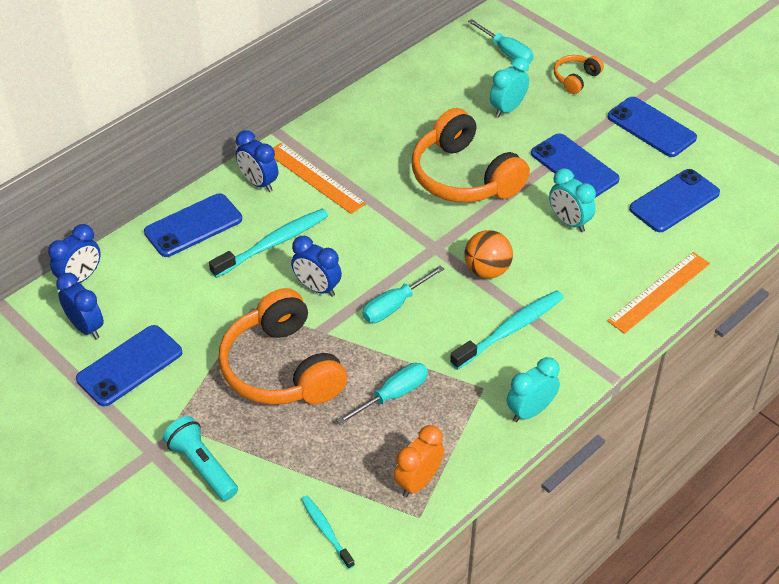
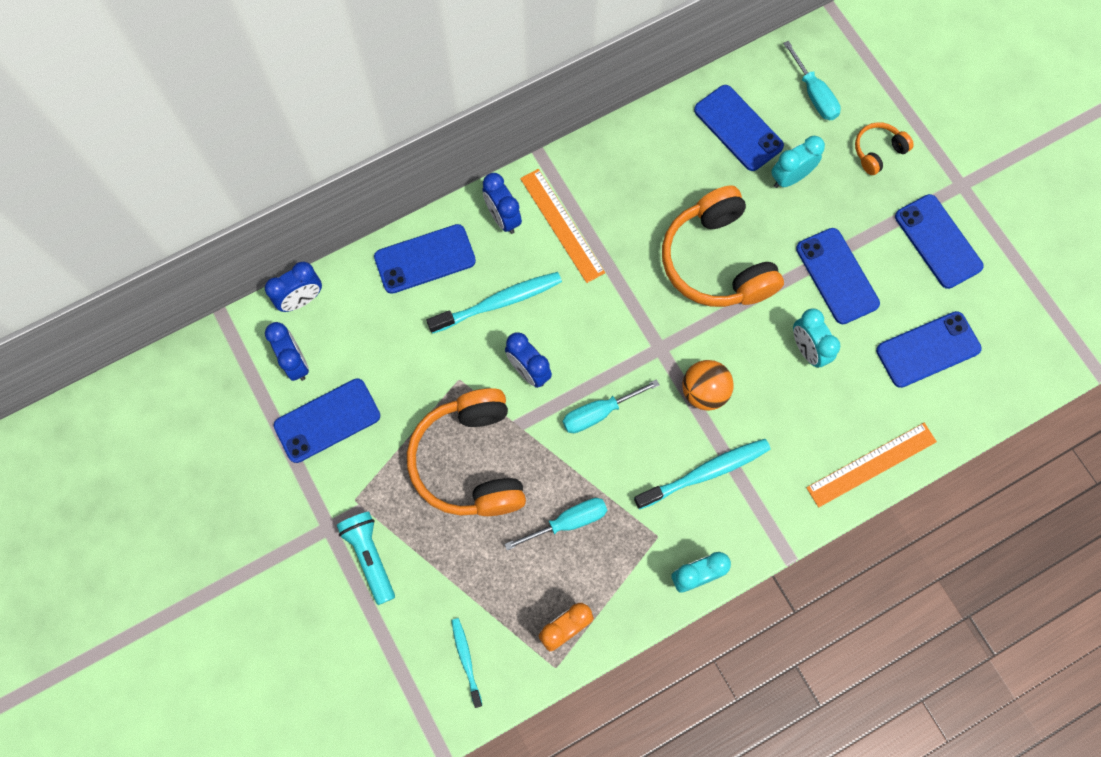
camera: 15 degrees right, 25 degrees up
(450, 85) = (738, 128): none -> blue phone

